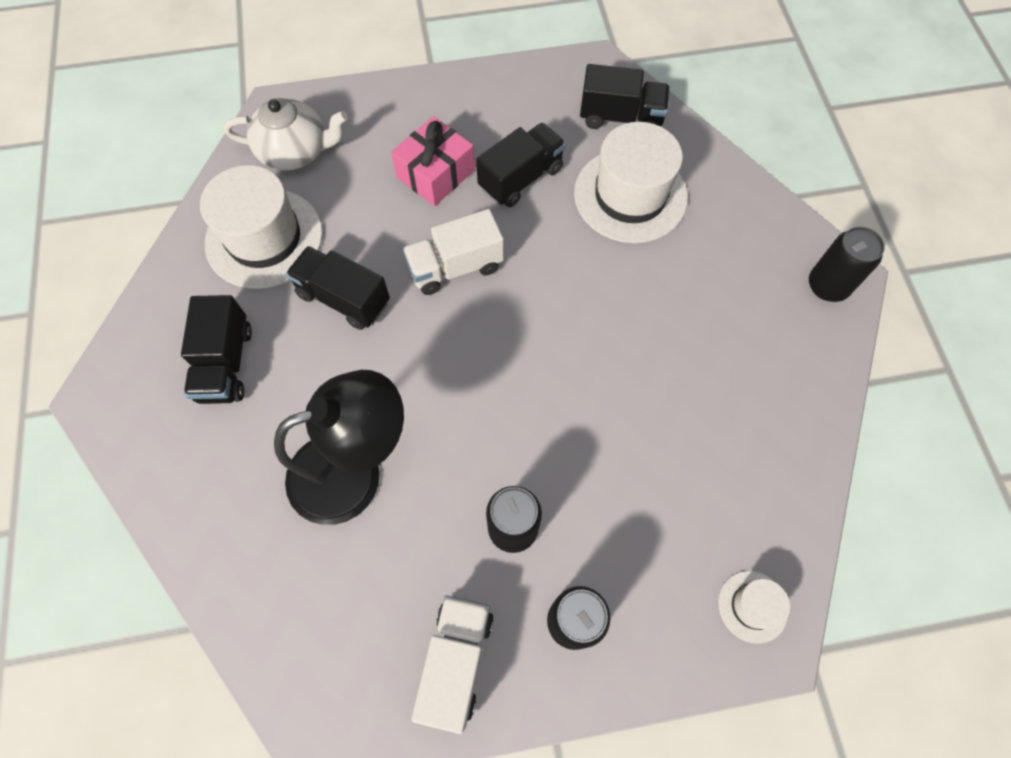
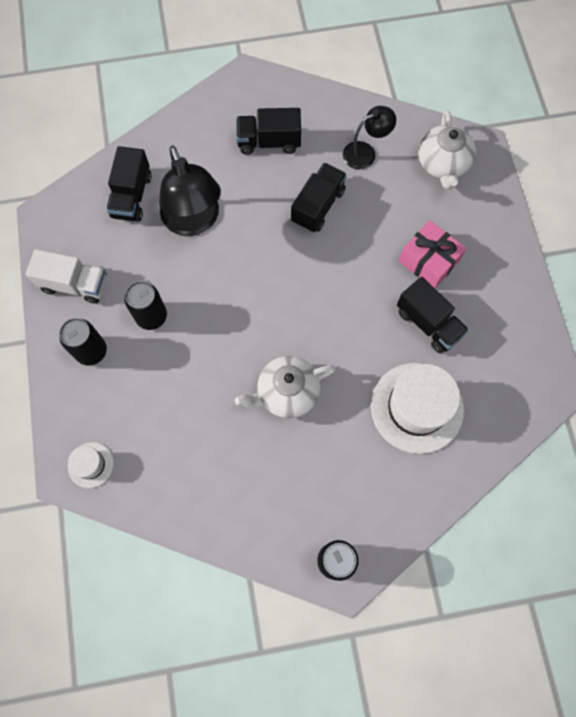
camera: 90 degrees right, 5 degrees up
(264, 238) = (365, 152): white hat -> black lamp
(455, 267) = (345, 277): white truck -> none
(620, 117) = (498, 405): black truck -> black truck (132, 196)
(621, 338) = (287, 392): none -> white teapot

